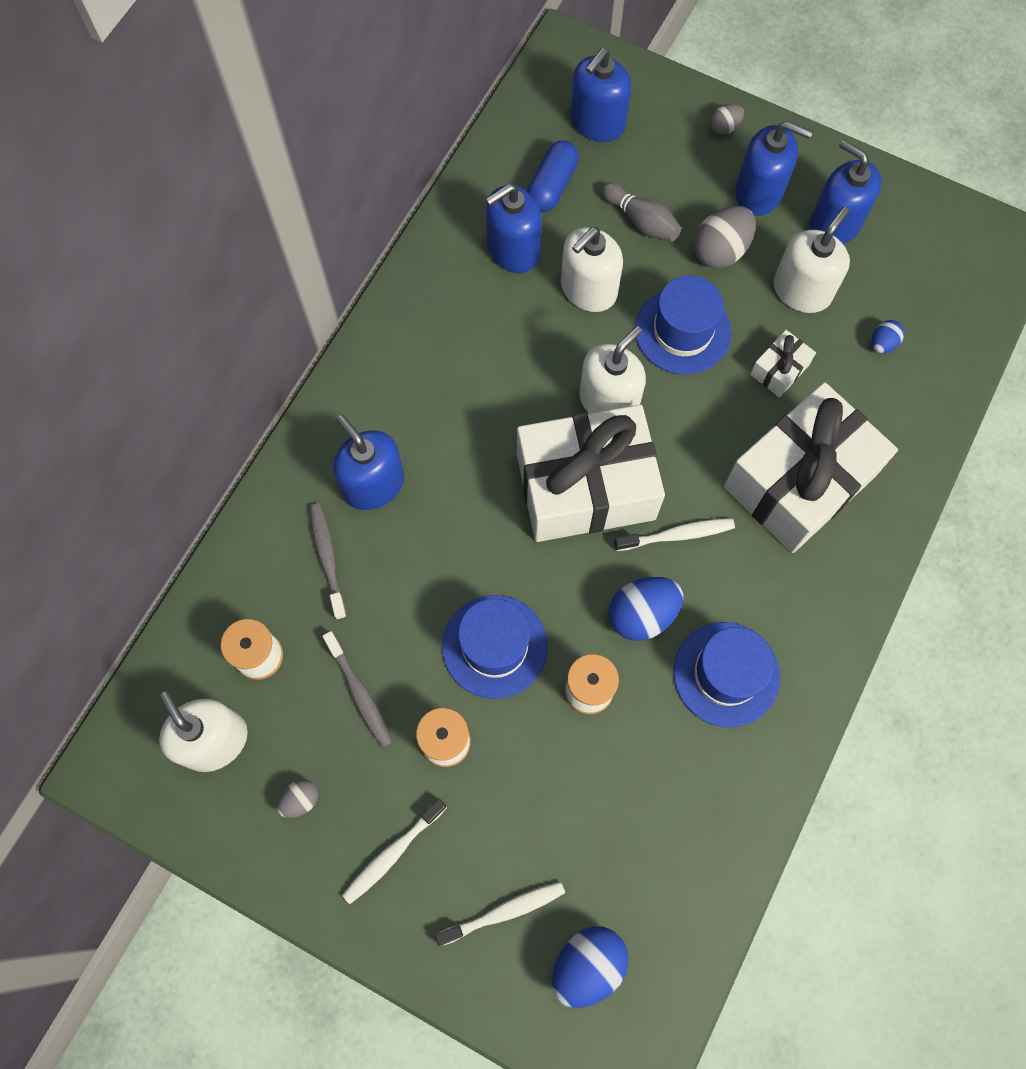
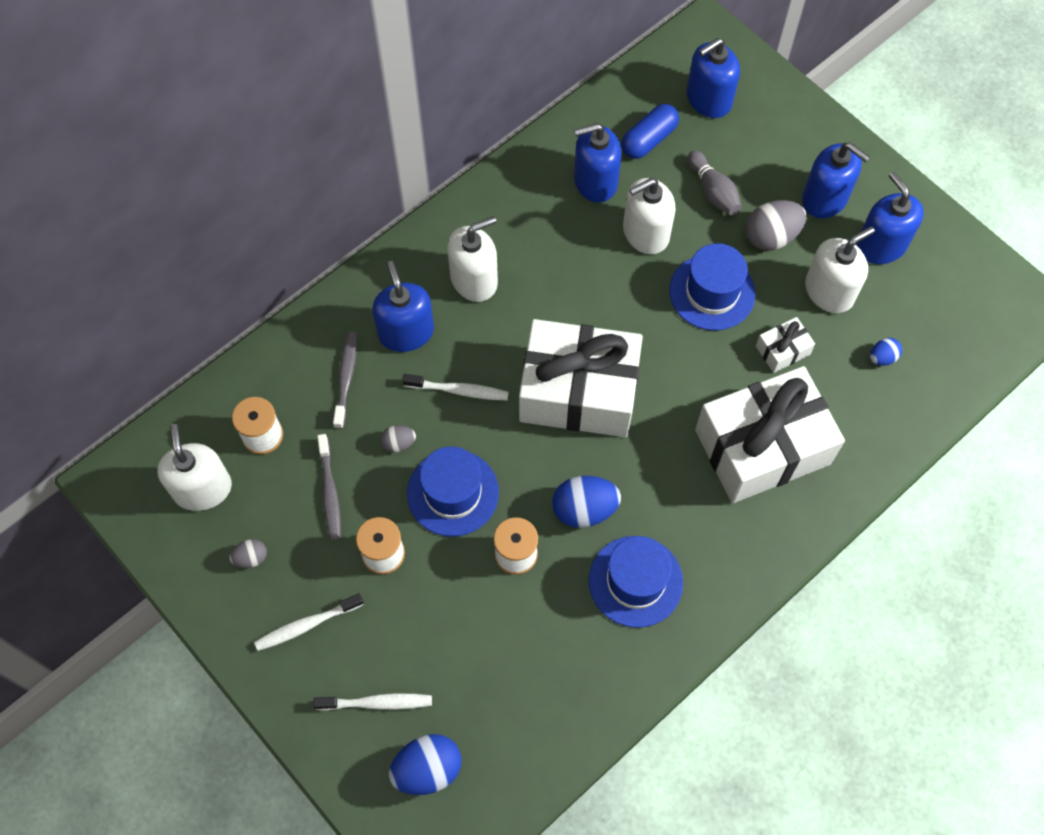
camera: 20 degrees right, 5 degrees down
(609, 401) = (626, 329): white soap dispenser -> white soap dispenser (474, 280)
(677, 535) = (640, 456): white toothbrush -> white toothbrush (459, 390)
(724, 127) = (816, 136): grey egg -> grey egg (398, 443)

